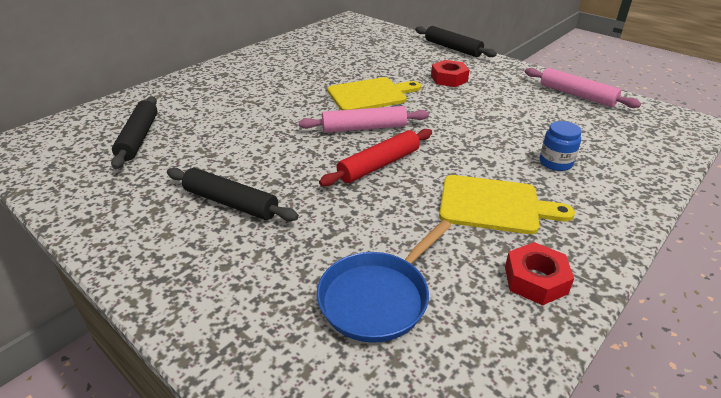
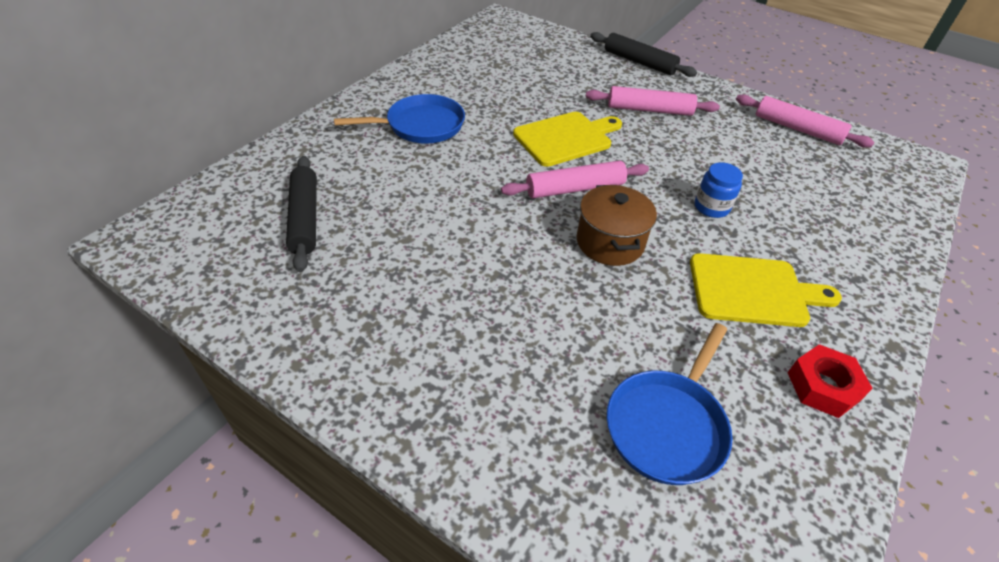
camera: 10 degrees left, 10 degrees up
(231, 203) = (457, 309): black rolling pin -> none
(256, 84) = (420, 126): none -> blue pan
(379, 165) = (610, 242): red rolling pin -> brown pot
(449, 79) = (649, 110): red nut -> pink rolling pin
(555, 163) = (801, 227): blue jar -> blue jar (711, 207)

